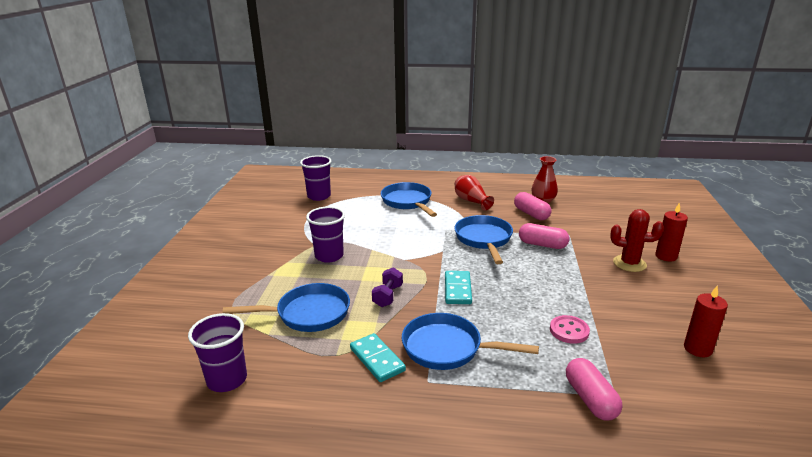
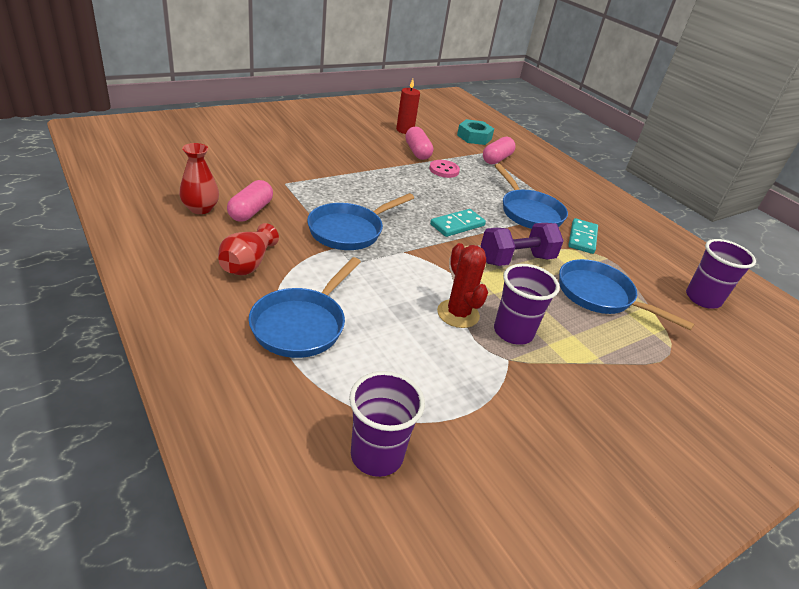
camera: 135 degrees left, 10 degrees up
(388, 296) = (516, 260): purple dumbbell -> purple dumbbell, size x1.63
(542, 245) = (324, 195): pink capsule -> pink capsule (417, 152)
(629, 263) = (315, 152): red cactus -> red cactus (458, 314)
(666, 256) = (283, 138): red candle -> none
(677, 417) = (474, 137): none -> turquoise nut

